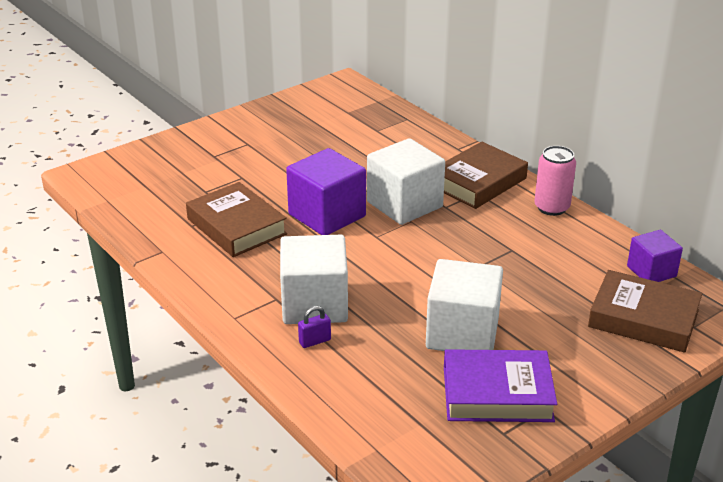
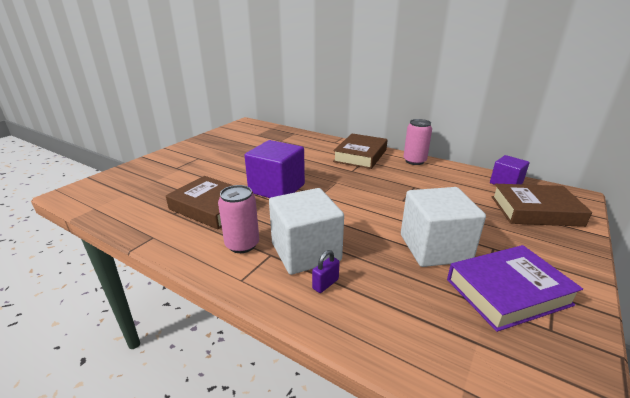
camera: 20 degrees left, 5 degrees down
(251, 281) = (242, 244): none -> pink can
(404, 204) = (325, 174): white cube -> none

